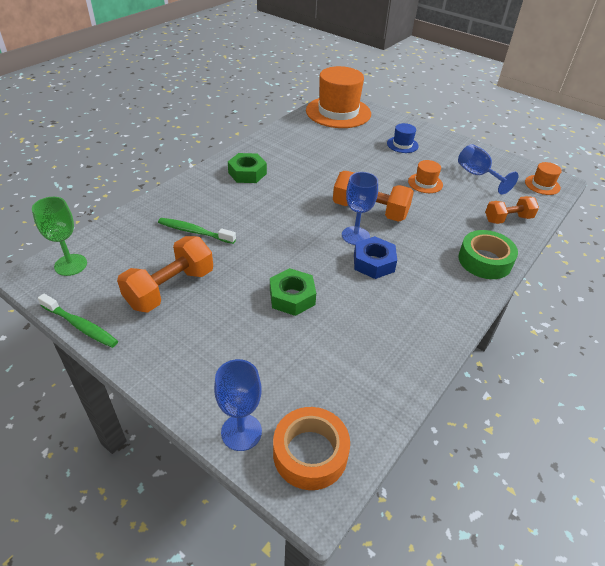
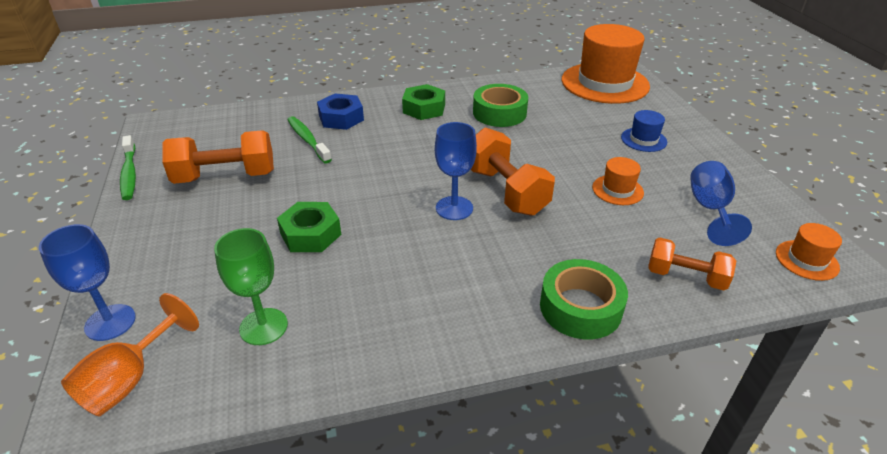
camera: 40 degrees right, 5 degrees down
(70, 265) = (185, 126): green goblet -> green goblet (263, 326)
(301, 157) = (499, 113): none -> green tape
(310, 453) = (130, 379): orange tape -> orange goblet
(373, 263) = (436, 243): blue nut -> blue nut (341, 118)

